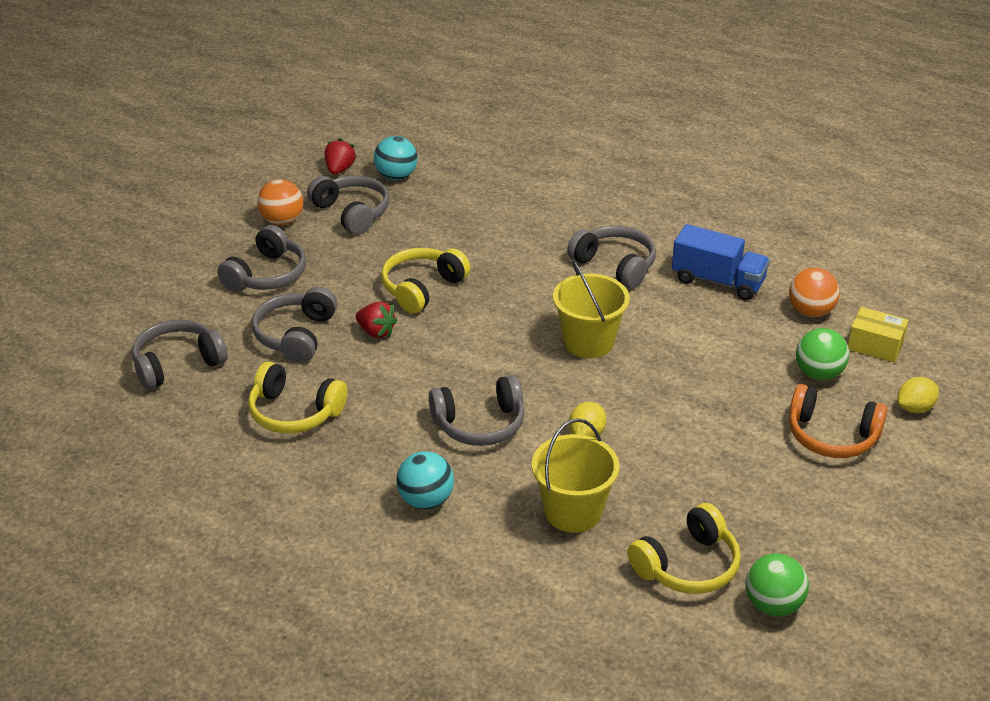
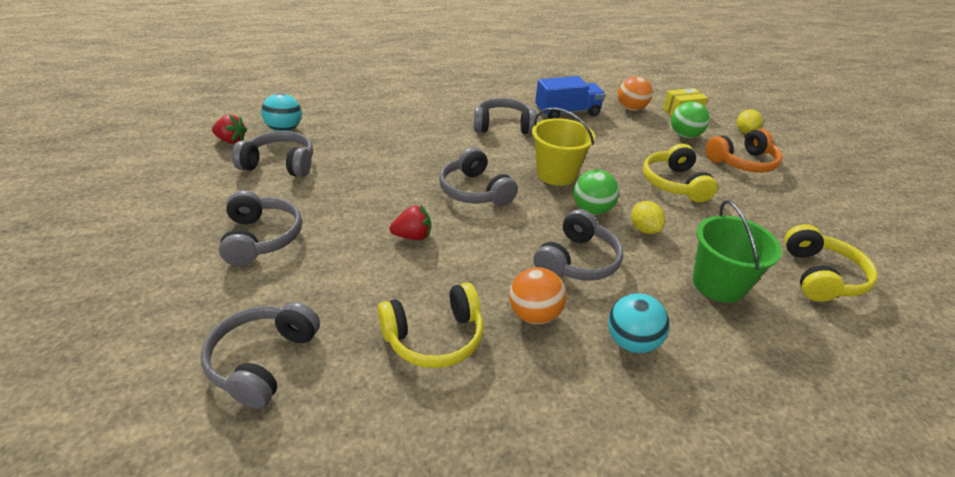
camera: 45 degrees left, 0 degrees up
(282, 221) = (224, 192): orange ball -> orange ball (534, 315)
(296, 335) = (350, 272): grey headphones -> grey headphones (475, 191)
(339, 169) = (231, 141): red strawberry -> red strawberry turned 135 degrees clockwise
(422, 288) = (404, 191): yellow headphones -> yellow headphones (674, 183)
(573, 511) = (718, 284): yellow bucket -> green bucket
(773, 605) = (887, 270): green ball -> green ball (591, 210)

